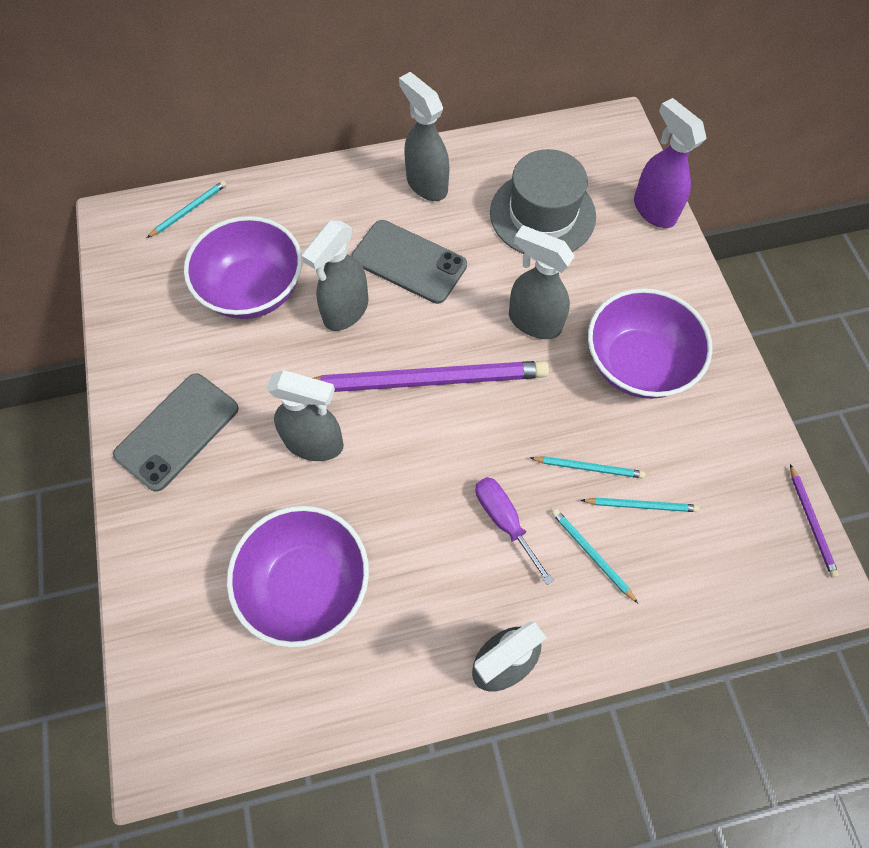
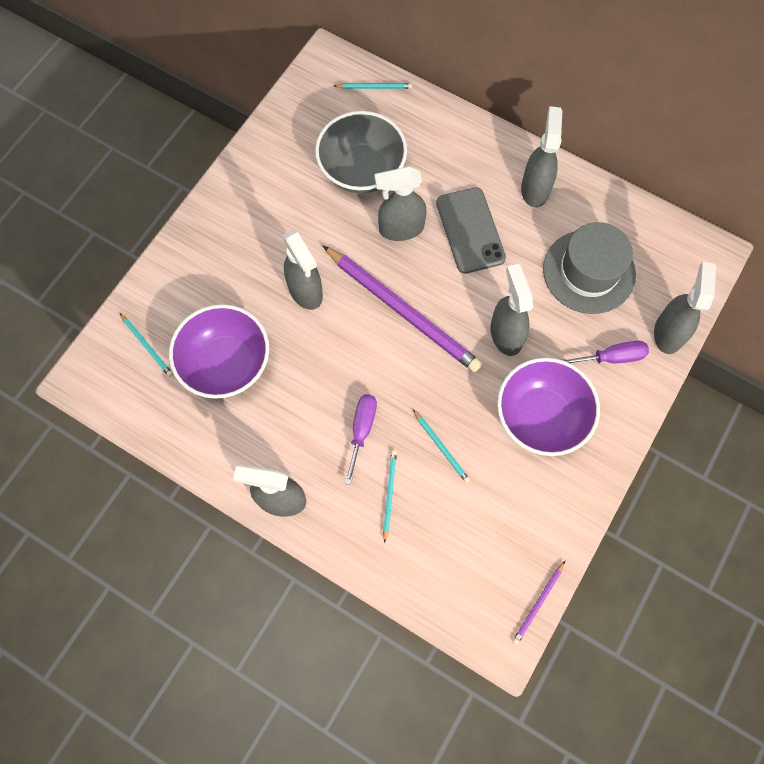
camera: 45 degrees right, 5 degrees up
(177, 431) = (242, 219): grey phone -> none
(253, 290) = (362, 170): purple bowl -> grey bowl
(635, 266) = (612, 357): none -> purple screwdriver
(641, 505) = (448, 496): turquoise pencil -> turquoise pencil (147, 346)
(653, 210) = (668, 332): purple spray bottle -> grey spray bottle

